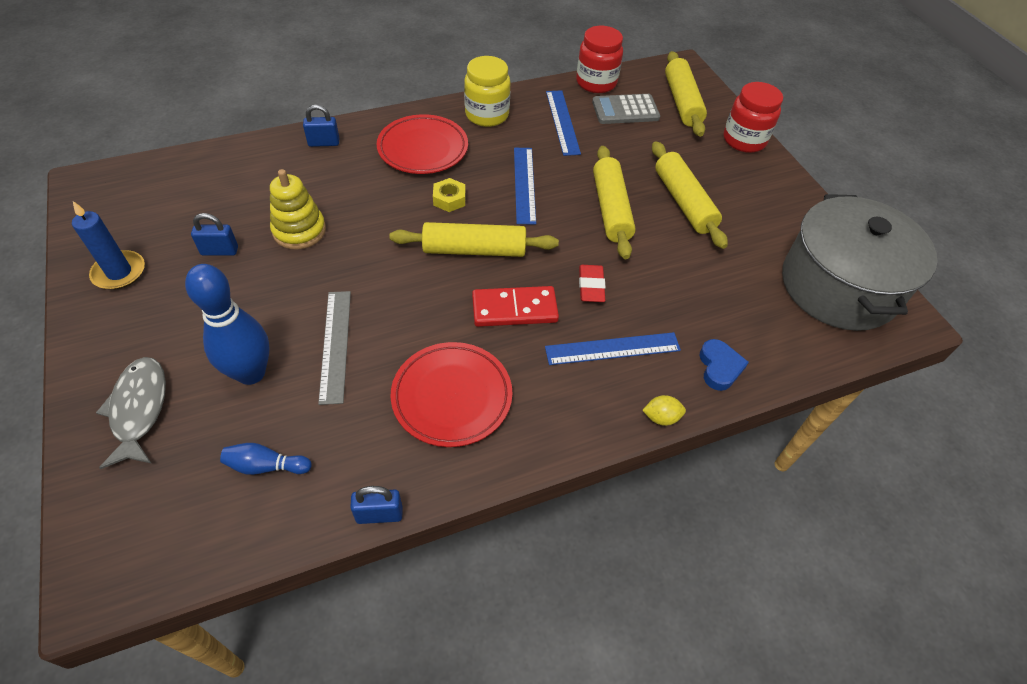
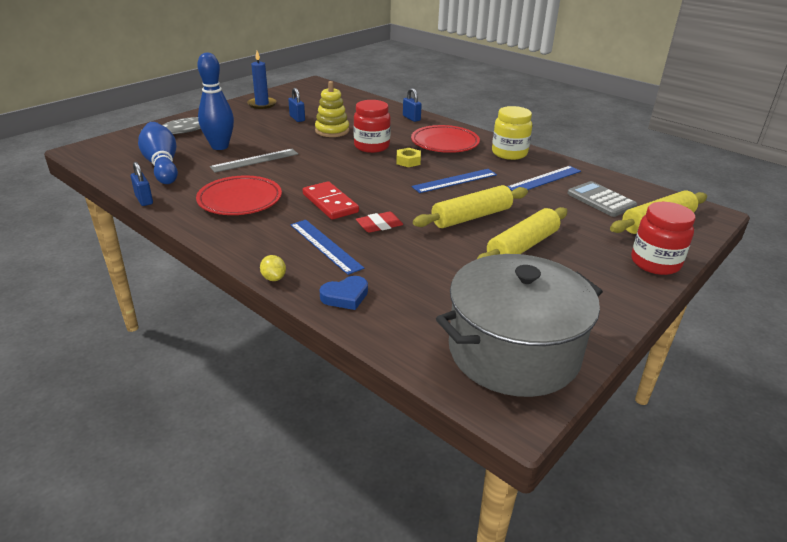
camera: 65 degrees right, 20 degrees down
(266, 466) = (162, 165): blue bowling pin -> blue bowling pin, size x1.98
(474, 250) = (370, 179): yellow rolling pin -> none
(596, 83) = (615, 182): red jar -> red jar (371, 146)

